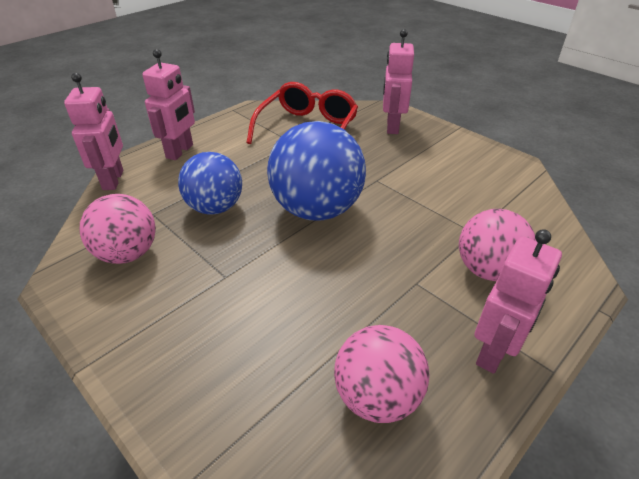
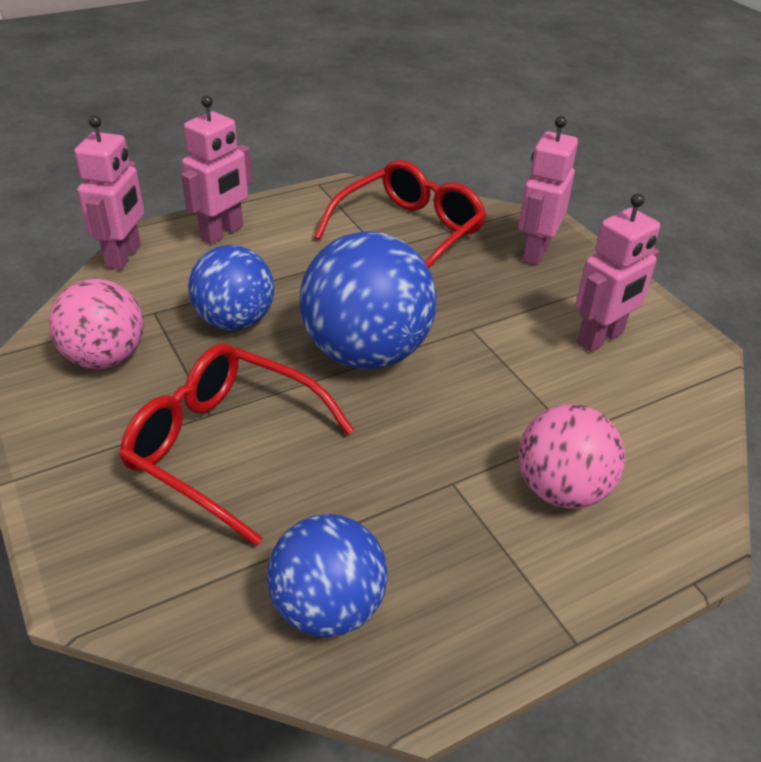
camera: 15 degrees right, 0 degrees up
(248, 297) = (226, 448): none -> red glasses
(377, 396) = (328, 608): pink ball -> blue ball
(494, 352) = (508, 596): pink robot -> pink robot (600, 338)

